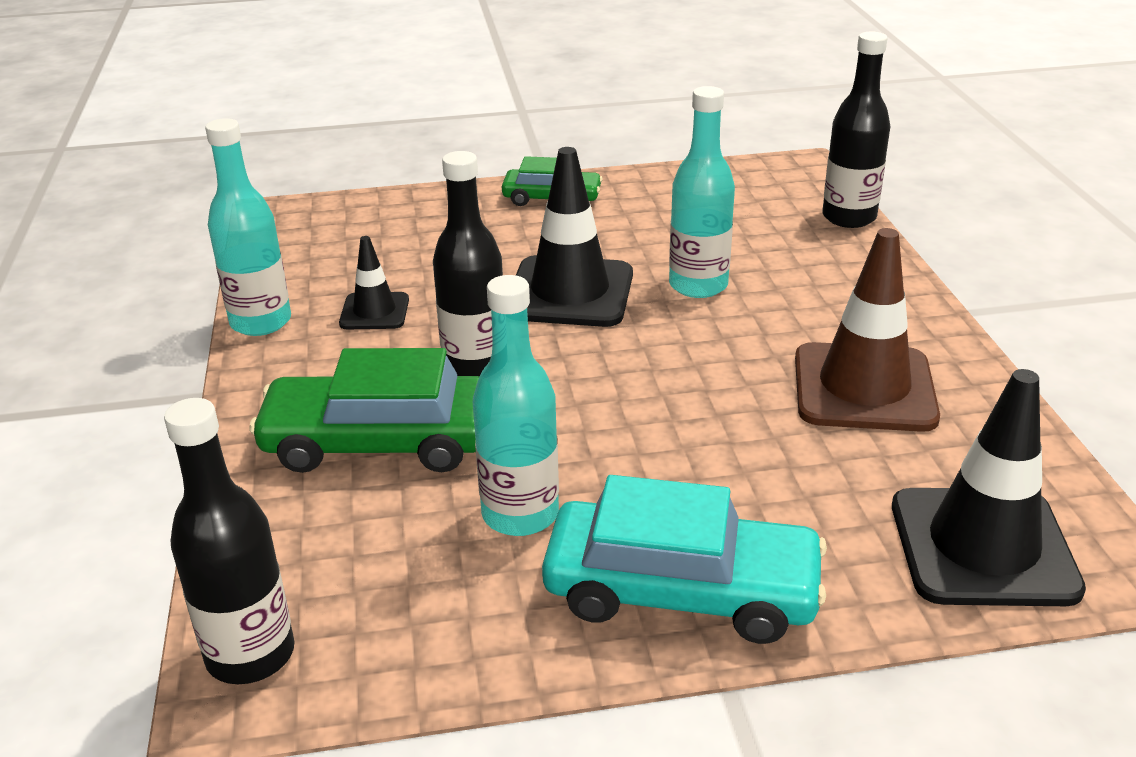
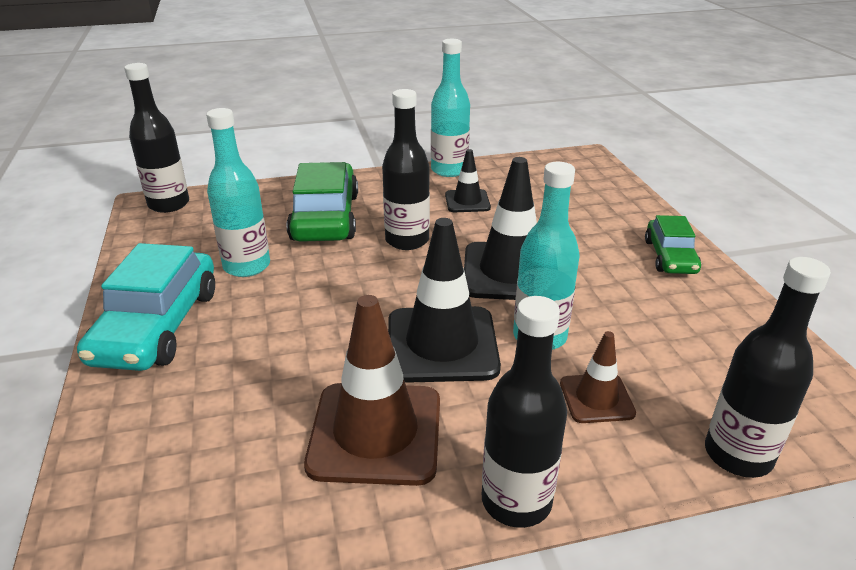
camera: 85 degrees right, 0 degrees up
(791, 266) = (596, 398): none -> brown traffic cone
(928, 316) = (516, 501): none -> black bottle
(983, 547) = (140, 485): black traffic cone -> black traffic cone (442, 344)

